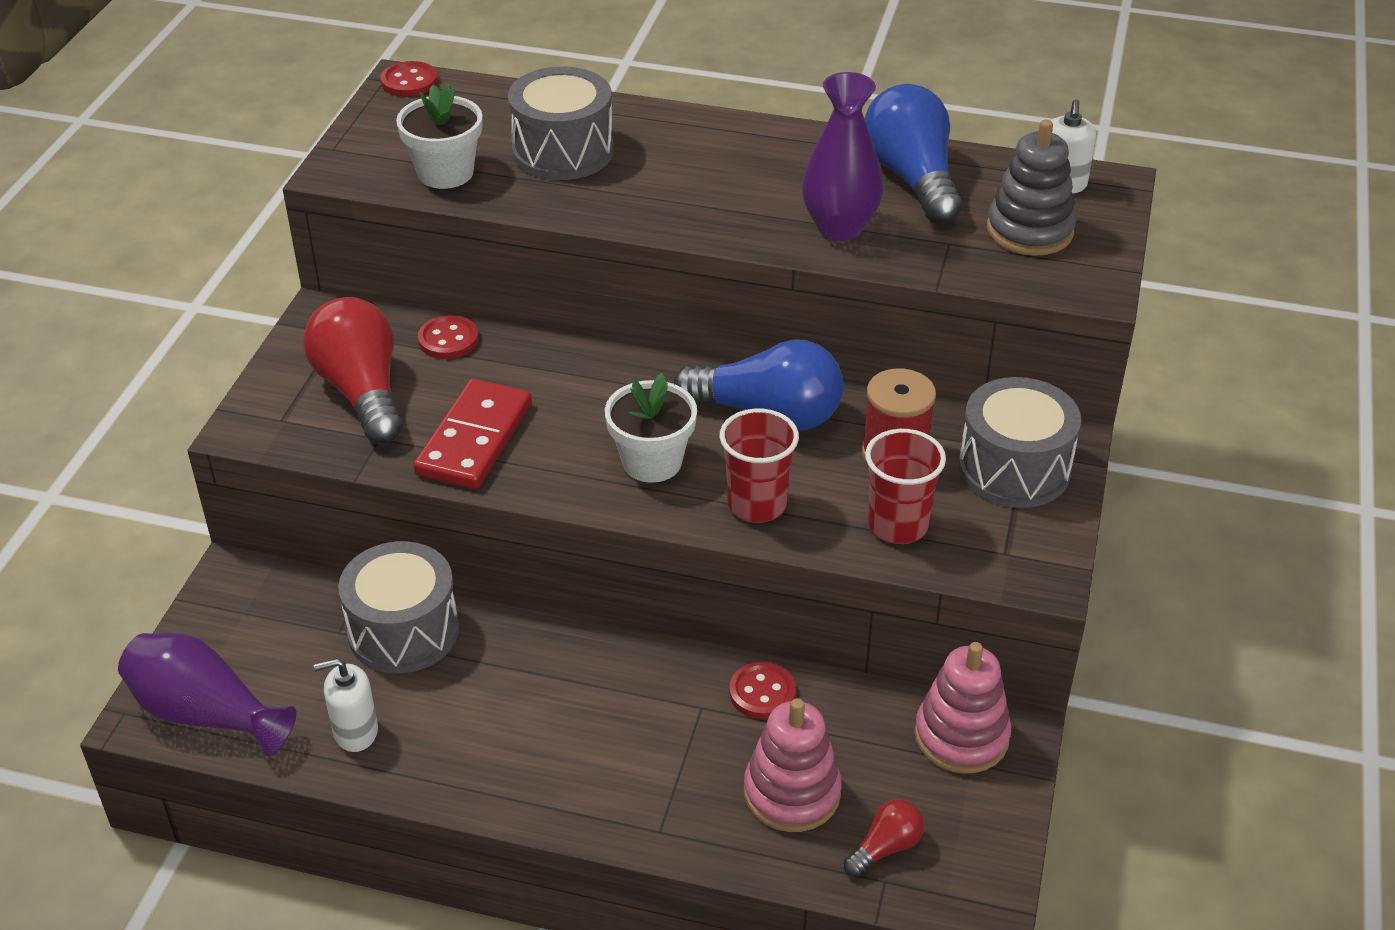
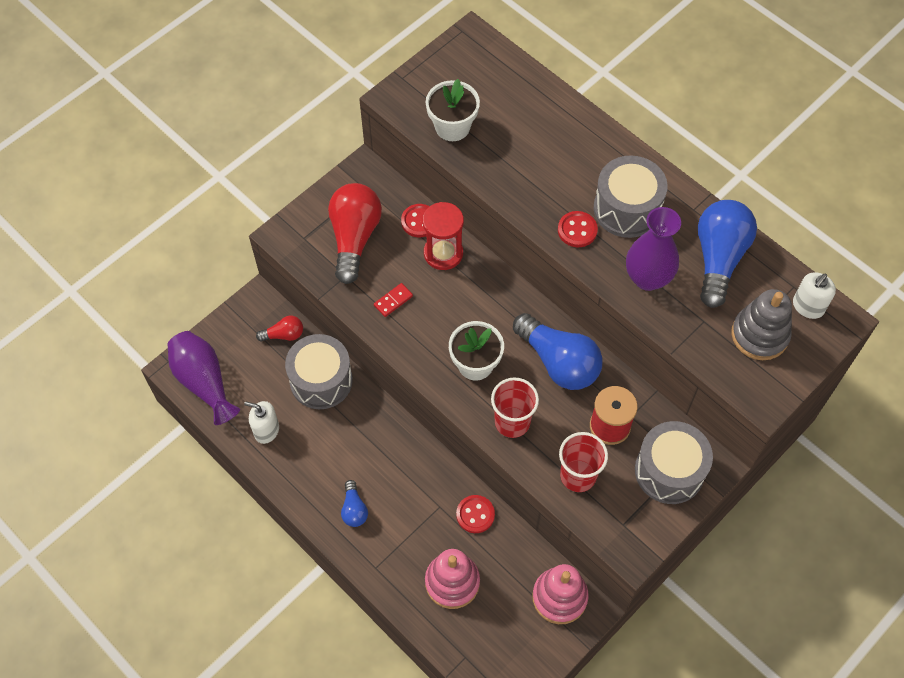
camera: 30 degrees right, 20 degrees up
(409, 82) = (475, 39): red button -> red button (577, 230)
(474, 439) = (393, 301): red domino -> red domino, size x0.45
(510, 360) = (443, 253): none -> red hourglass
(563, 151) = (528, 139): grey drum -> grey drum (627, 209)
(571, 770) = (354, 509): none -> blue light bulb
(885, 847) = (477, 639): red light bulb -> red light bulb (284, 335)

